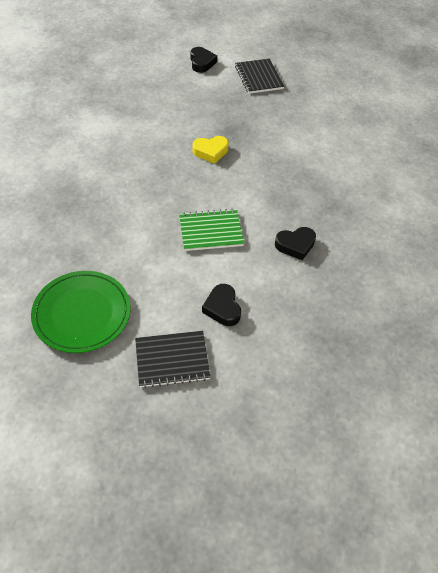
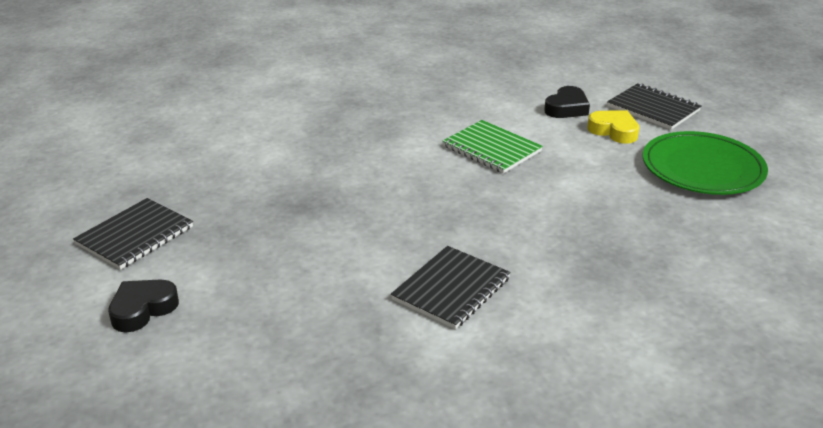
camera: 125 degrees left, 20 degrees down
(114, 140) = (451, 289): none -> black notebook
(211, 151) = (364, 202): yellow heart -> yellow heart (614, 131)
(295, 245) = (436, 102): black heart -> none

